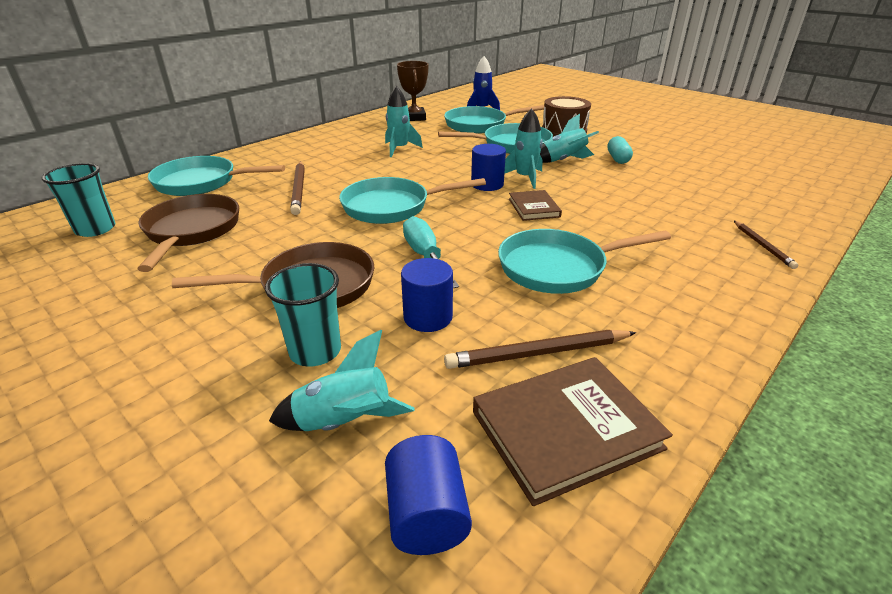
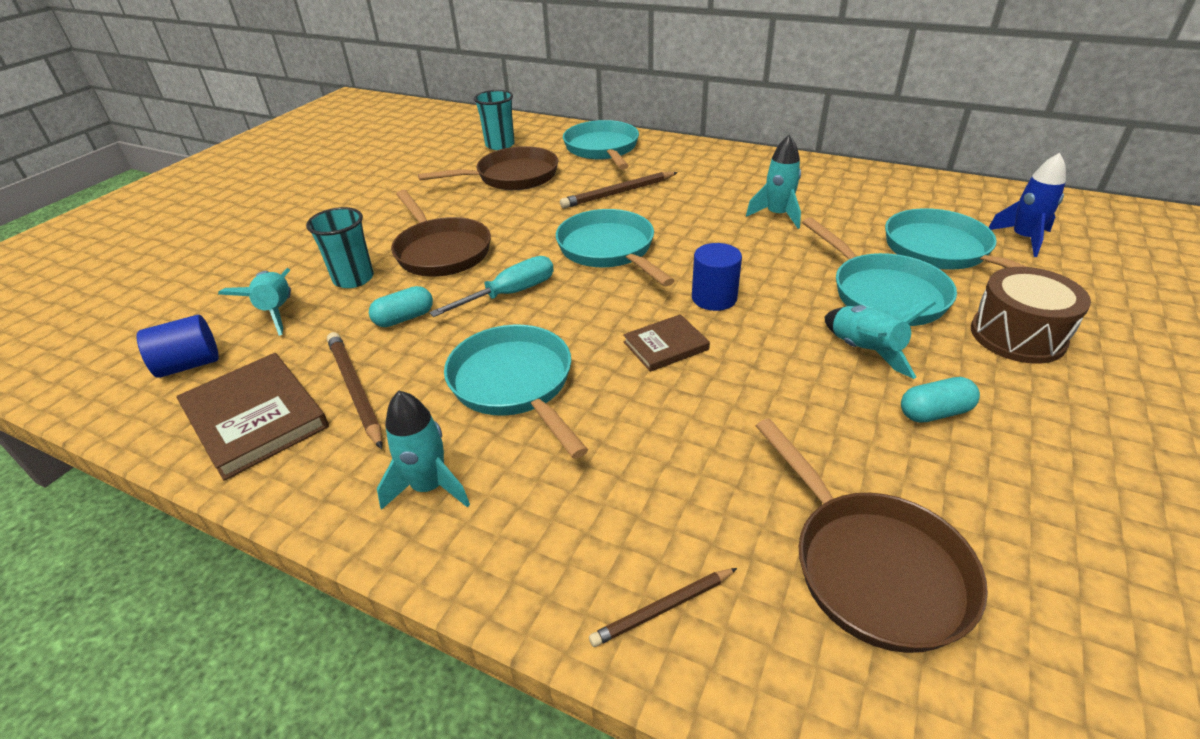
camera: 75 degrees right, 5 degrees up
(414, 117) = (907, 197): brown trophy -> none
(428, 317) = (404, 318): blue cylinder -> turquoise capsule
(524, 178) = (761, 324): turquoise rocket -> turquoise rocket (429, 487)
(722, 194) = (871, 566): none -> brown pan

